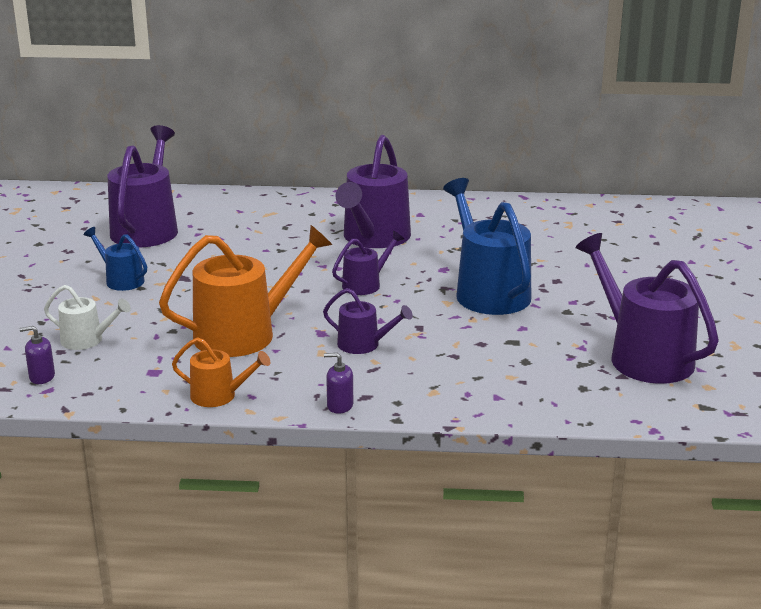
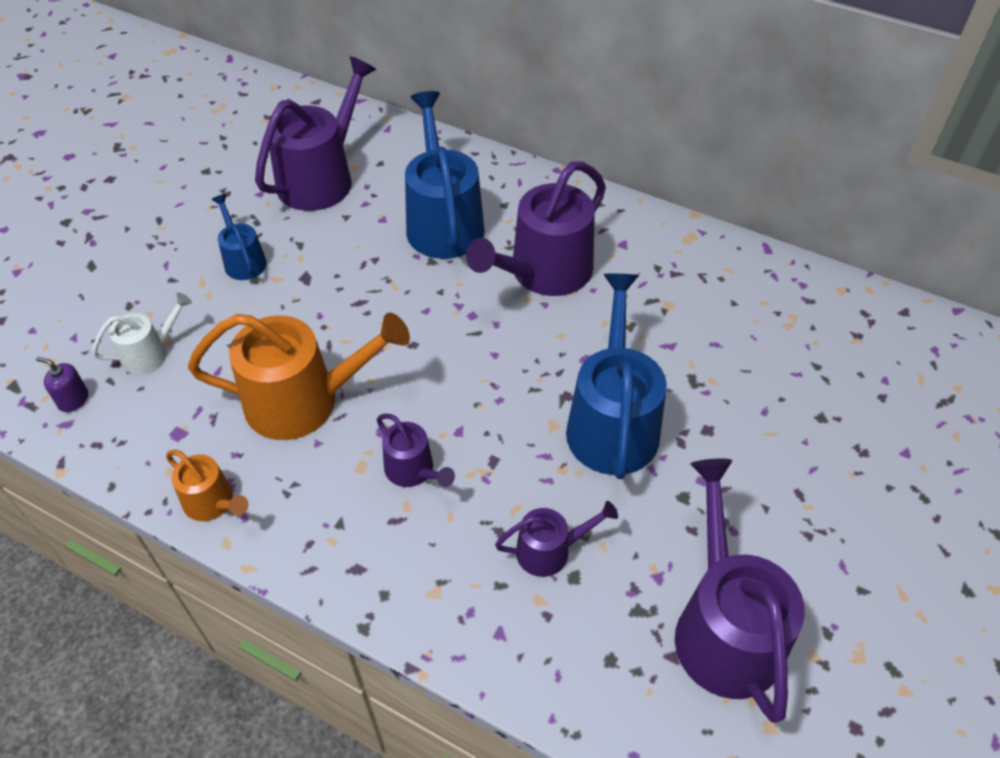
camera: 25 degrees right, 25 degrees up
(87, 340) = (150, 353): white watering can -> white watering can turned 75 degrees counterclockwise
(271, 230) = (443, 222): none -> blue watering can
(340, 406) = (320, 574): purple soap dispenser -> none
(365, 284) = (482, 357): purple watering can -> purple watering can (549, 550)

